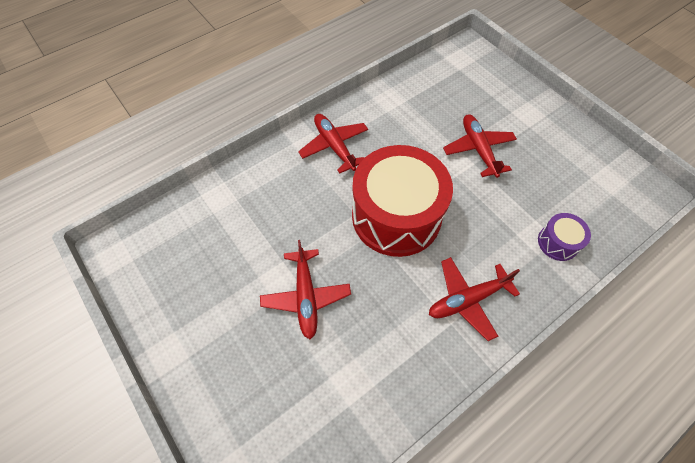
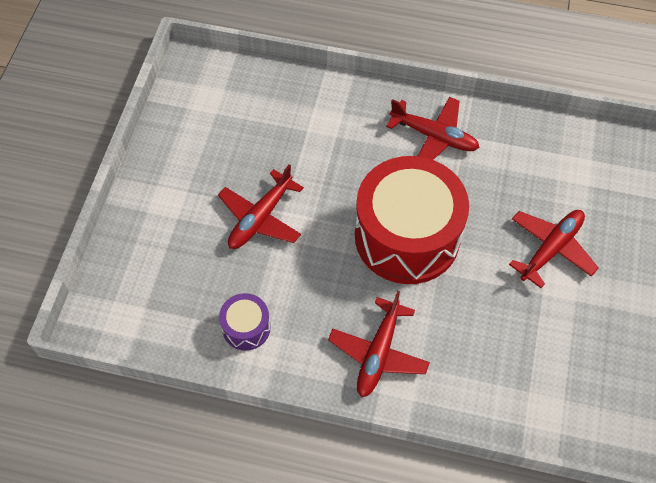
camera: 130 degrees left, 0 degrees up
(558, 242) = (317, 104): purple drum -> purple drum (246, 327)

